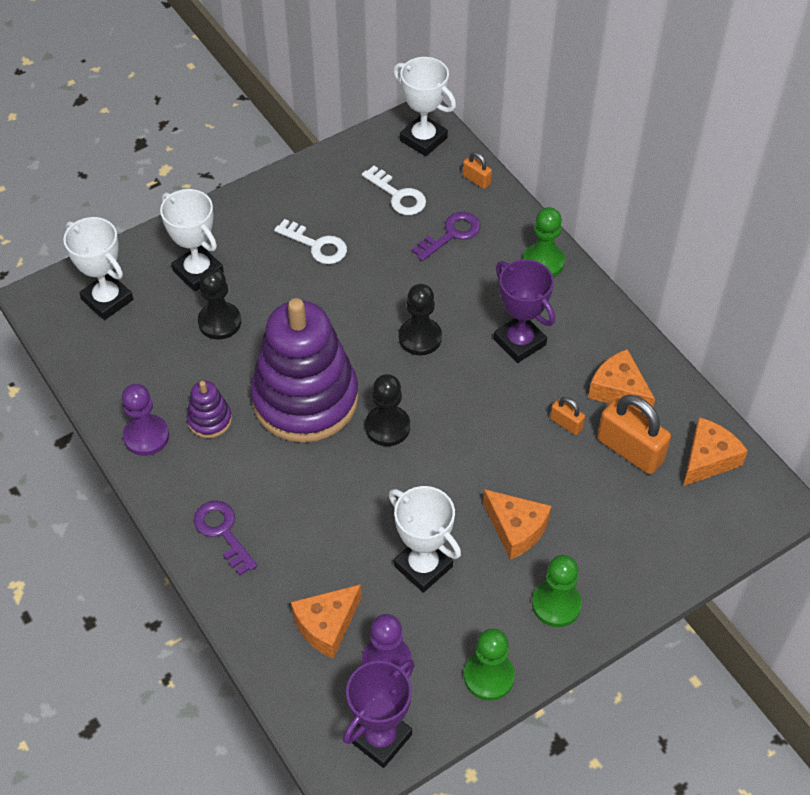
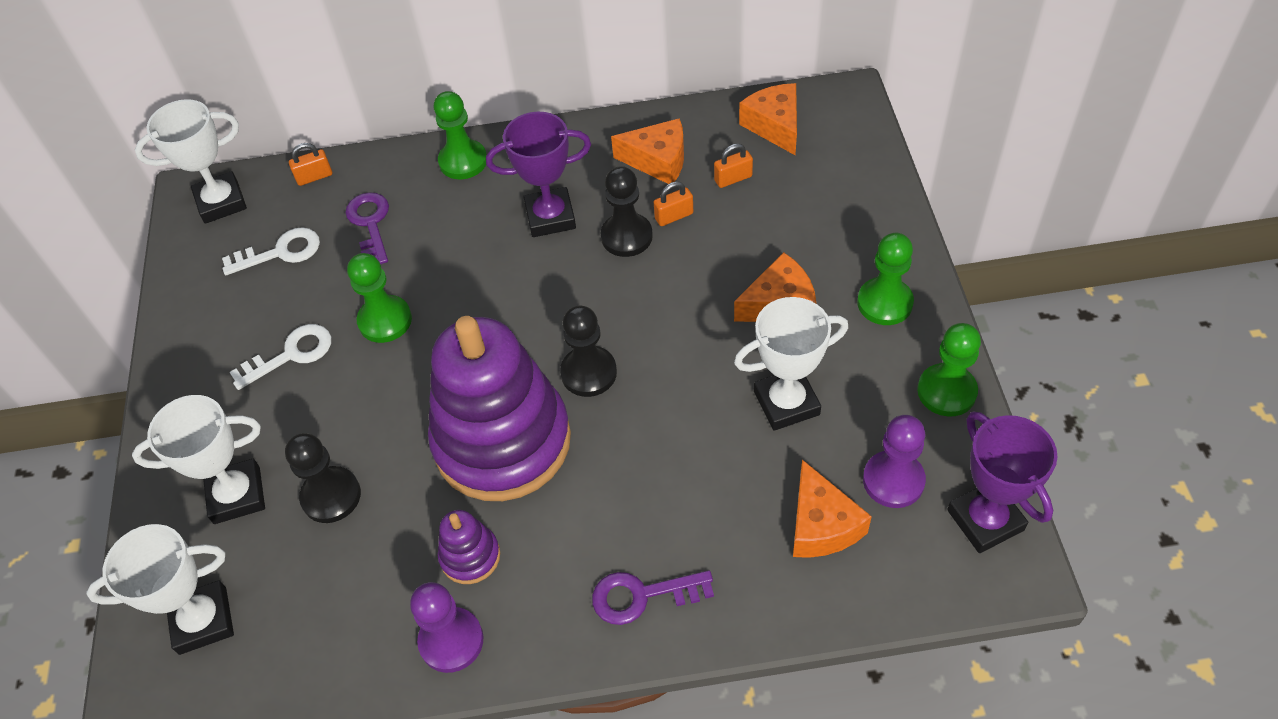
camera: 60 degrees left, 0 degrees up
(371, 284) = (385, 320): none -> green pawn
(420, 338) = (488, 301): black pawn -> black pawn (626, 236)
(618, 390) = (658, 161): orange cheese -> orange cheese turned 150 degrees counterclockwise
(630, 450) = (733, 178): orange padlock -> orange padlock, size x0.50

